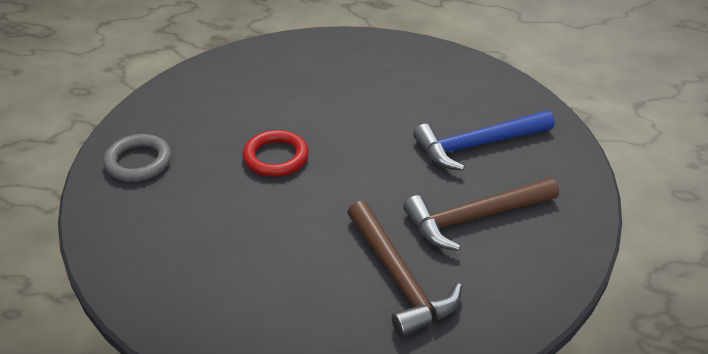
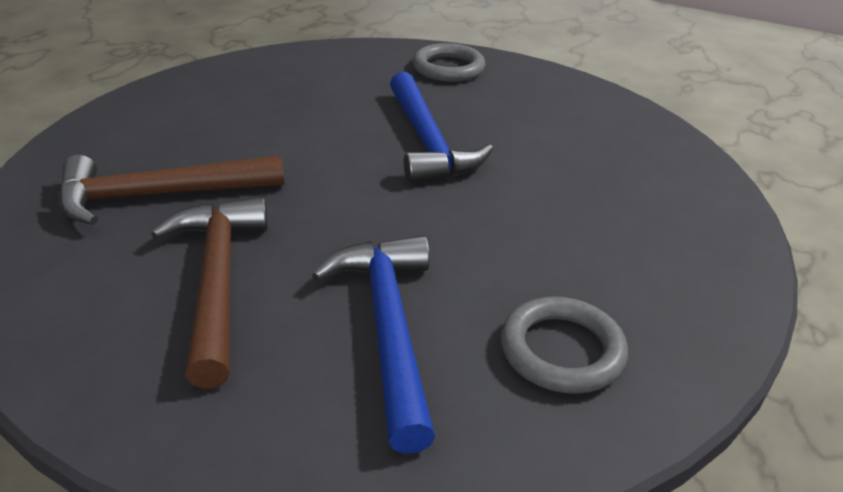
camera: 100 degrees right, 5 degrees down
(276, 157) = (427, 141): red ring -> blue hammer
(463, 91) = (562, 350): none -> grey ring

